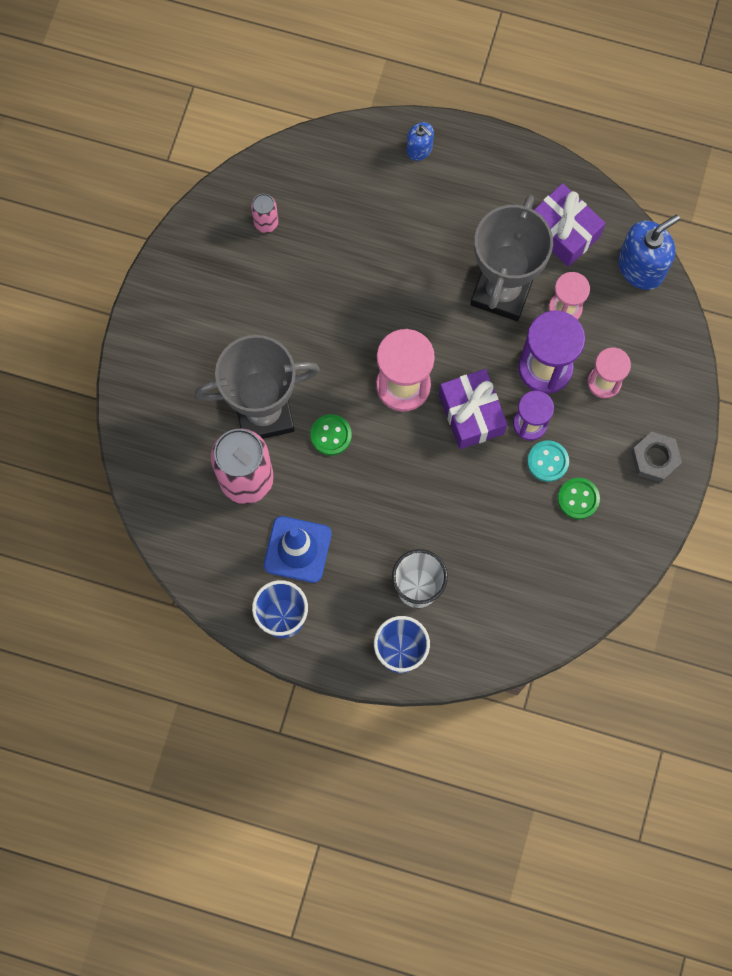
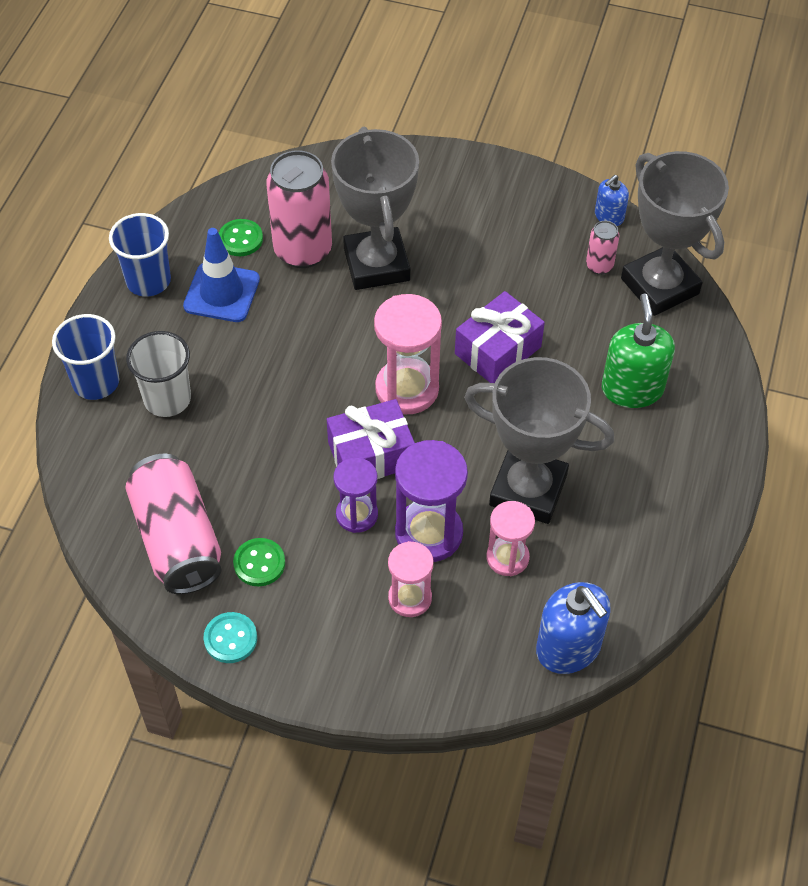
camera: 90 degrees right, 20 degrees down
(289, 175) = (659, 286): none -> grey trophy
(331, 435) = (349, 322): green button -> green button (240, 239)
(399, 205) = (632, 389): none -> green soap dispenser
(419, 149) = (707, 409): blue soap dispenser -> blue soap dispenser (609, 216)
(547, 461) = (308, 532): turquoise button -> turquoise button (230, 639)
(558, 566) = (177, 539): none -> pink can
(563, 232) = (611, 559): purple gift -> purple gift (497, 350)
(655, 458) = (306, 652): grey nut -> none

